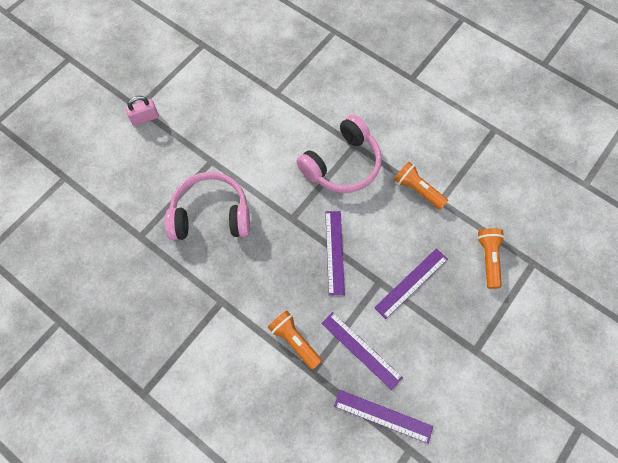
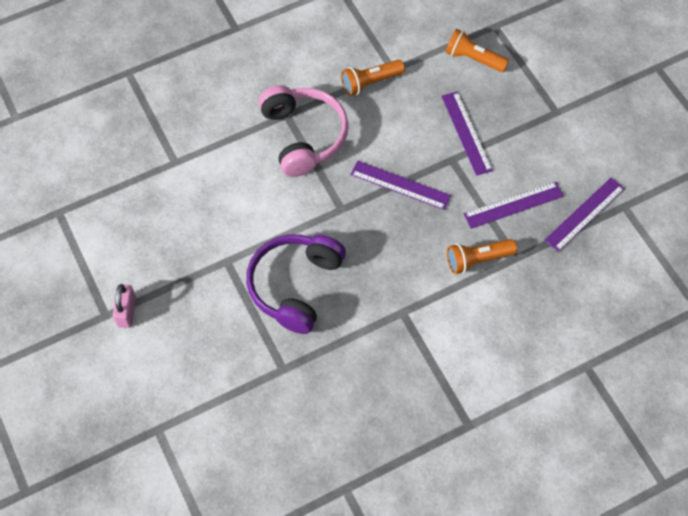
camera: 65 degrees left, 5 degrees down
(211, 215) = (295, 286): pink headphones -> purple headphones

